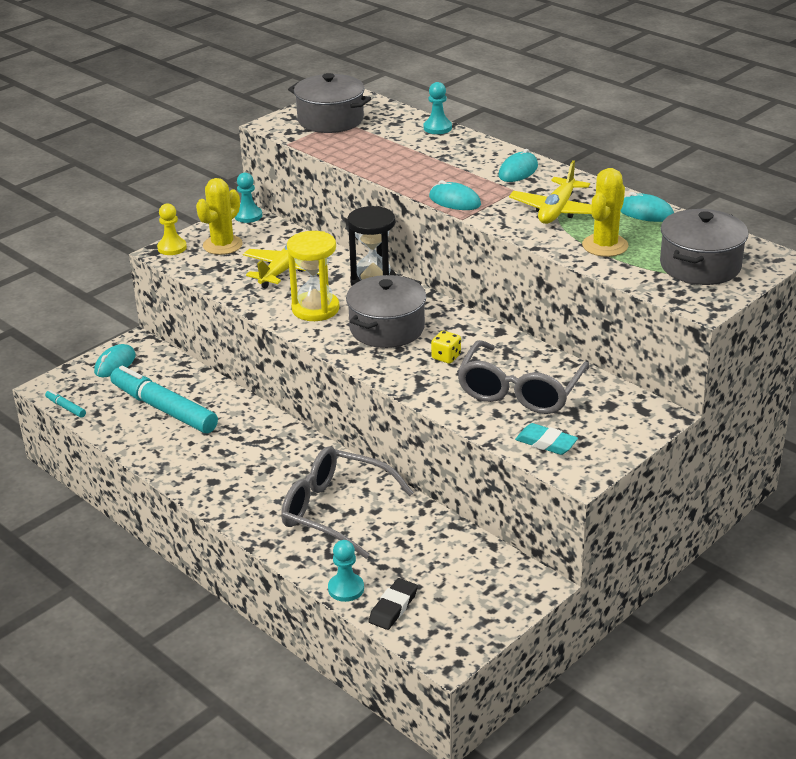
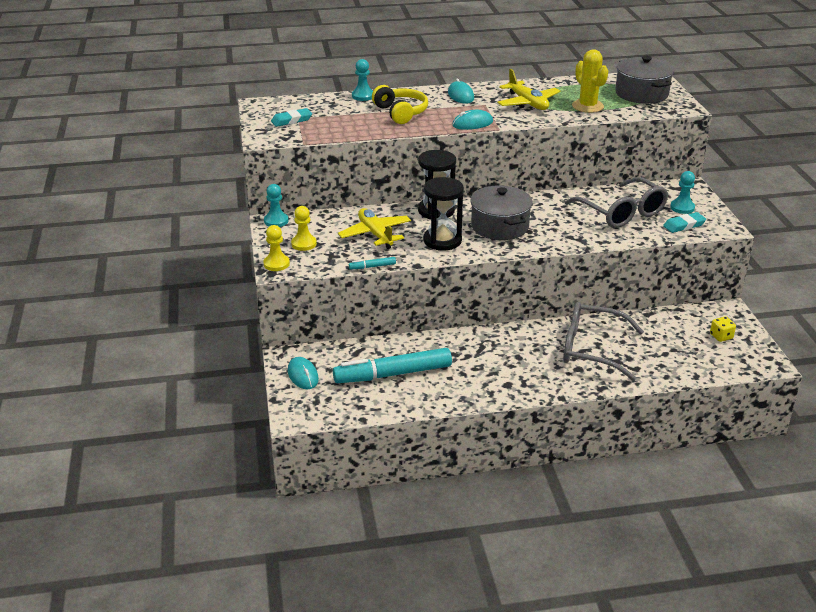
camera: 55 degrees left, 0 degrees up
(66, 407) = (334, 418): turquoise marker -> turquoise marker (372, 266)
(222, 245) = (304, 244): yellow cactus -> yellow pawn
(315, 309) = (442, 240): yellow hourglass -> black hourglass
(330, 120) = (291, 120): grey pot -> turquoise eraser
(335, 510) = (591, 349): grey glasses -> grey glasses turned 45 degrees clockwise
(346, 589) = (676, 375): turquoise pawn -> turquoise pawn (682, 207)
(393, 607) = (709, 365): black eraser -> none
(425, 158) = (400, 113): none -> yellow headphones
(446, 357) = (557, 220): yellow dice -> yellow dice (721, 336)
(645, 212) = (563, 84): turquoise mouse -> none

